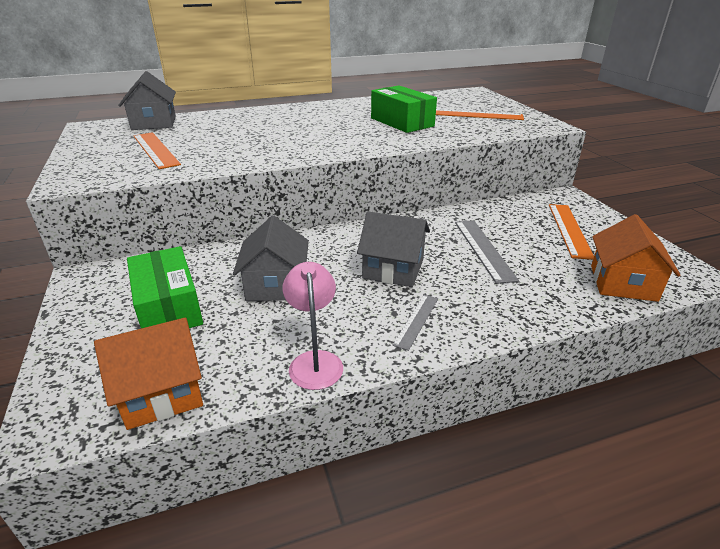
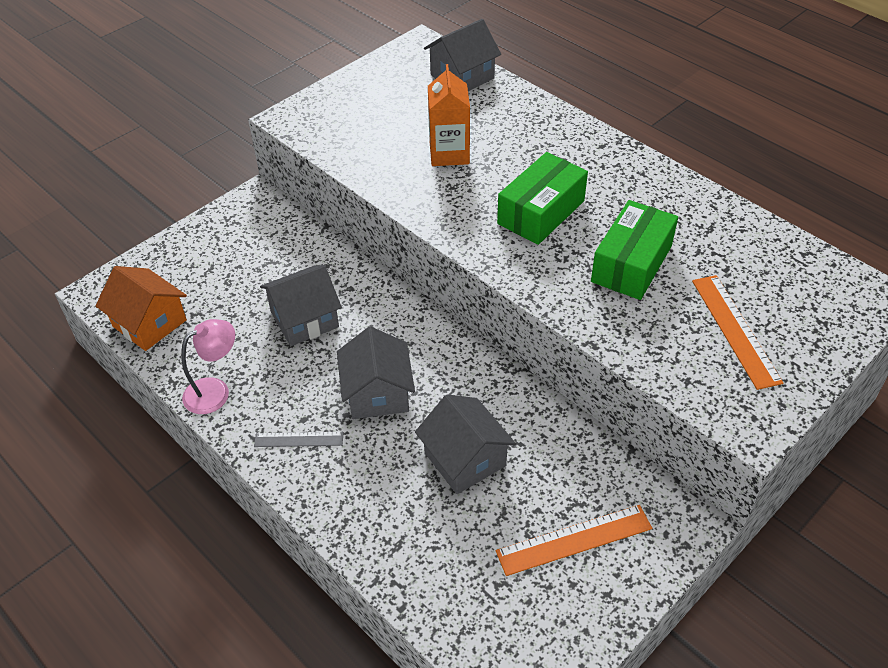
camera: 65 degrees right, 15 degrees up
(155, 150) = (391, 121): orange ruler -> none
(168, 307) = (241, 271): green box -> green box (541, 212)
(227, 141) = (449, 153): none -> orange carton
(483, 249) = (465, 459): grey ruler -> grey house
(623, 283) = (463, 610): orange house -> none

